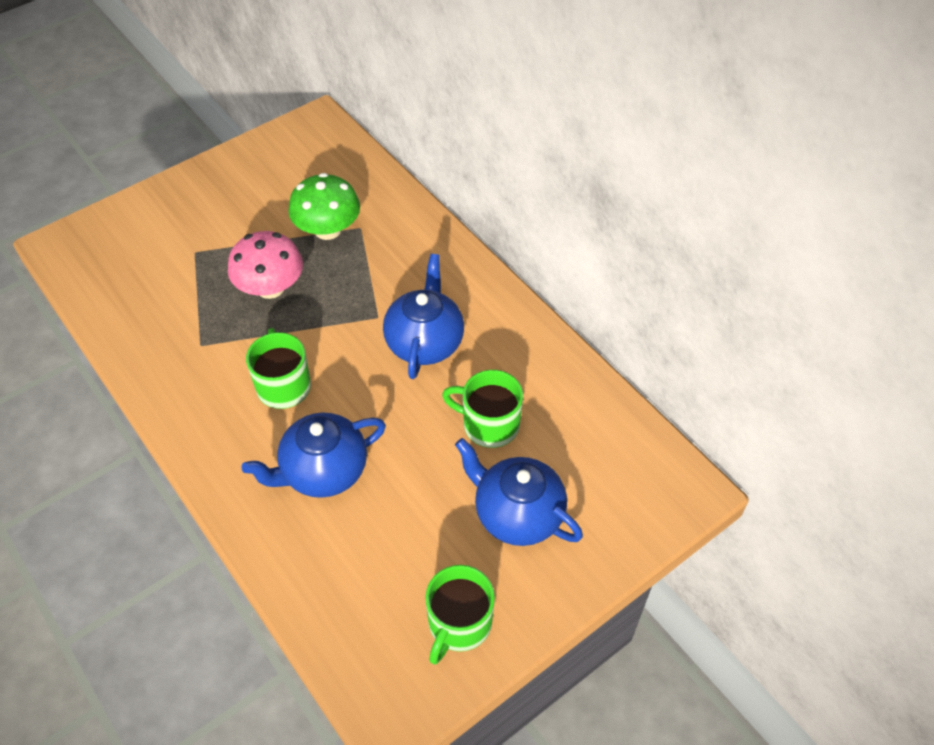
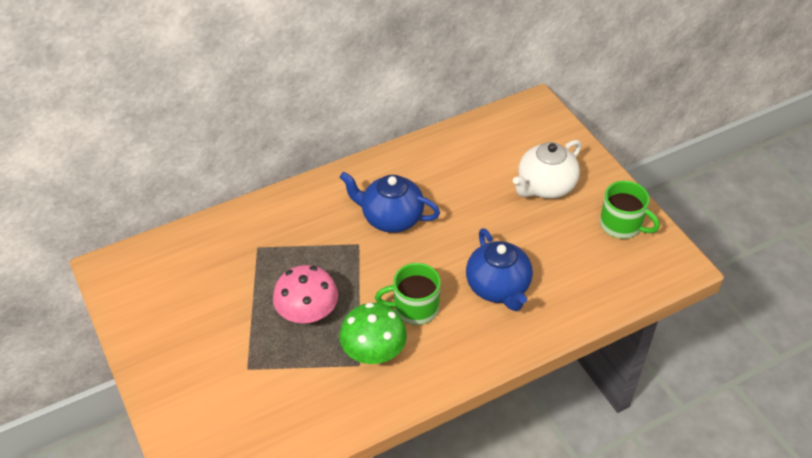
camera: 80 degrees left, 5 degrees down
(327, 229) = (252, 269): green mushroom -> green mushroom (374, 351)
(489, 424) = (472, 191): green mug -> none
(517, 514) = (545, 186): blue teapot -> white teapot

